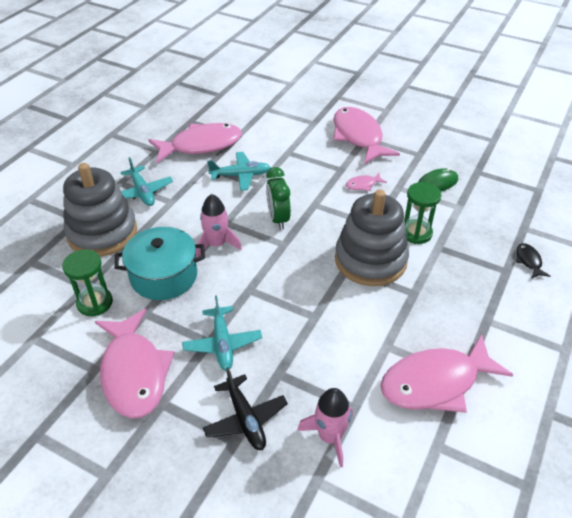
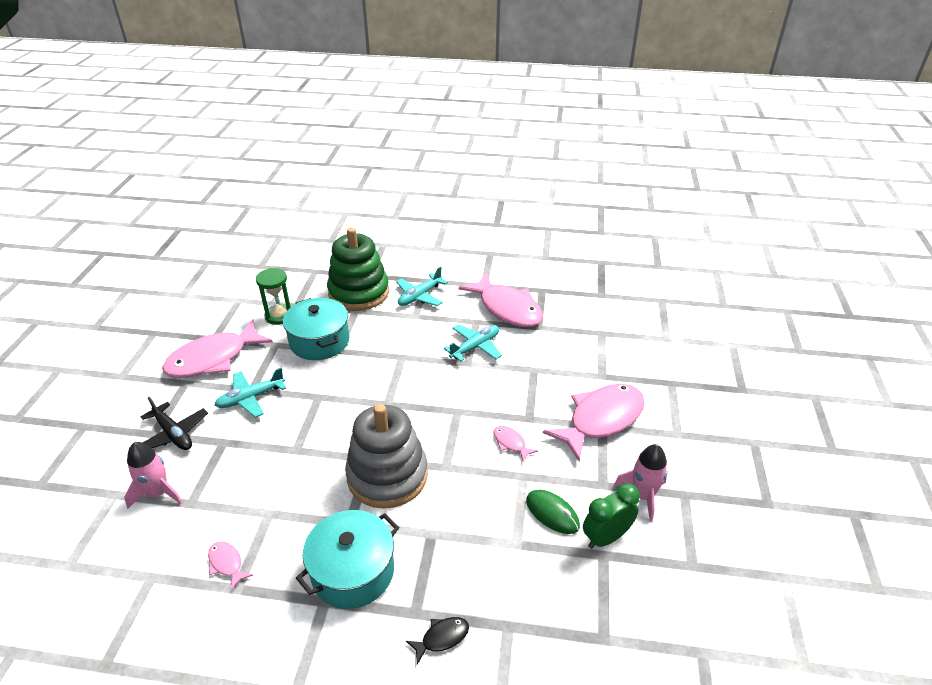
camera: 70 degrees right, 5 degrees down
(102, 233) = (359, 293): grey stacking toy -> green stacking toy
(217, 244) = (369, 360): pink rocket -> pink rocket (643, 495)
(240, 175) = (475, 347): turquoise plane -> turquoise plane turned 105 degrees counterclockwise
(245, 419) = (173, 434): black plane -> black plane turned 90 degrees counterclockwise
(278, 219) = (422, 390): green clock -> green clock (606, 537)
(416, 233) = (447, 508): green hourglass -> none
(435, 382) = (227, 563): pink fish -> pink fish, size x0.42
(463, 298) = (353, 571): none -> turquoise pot

